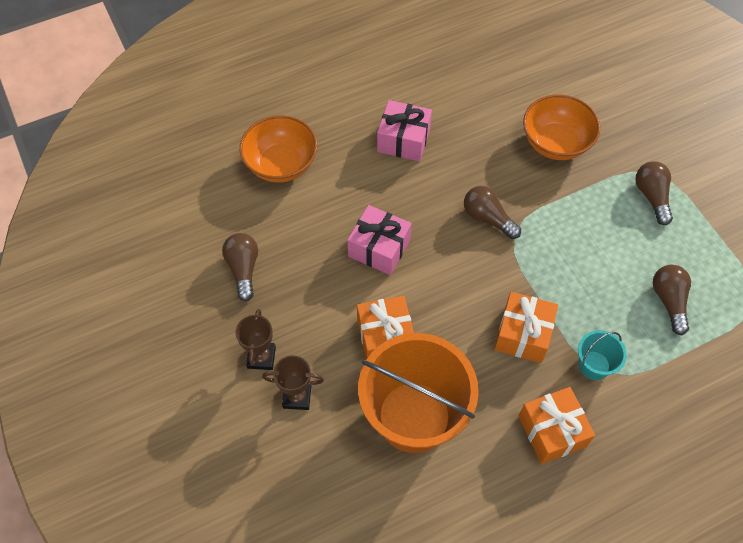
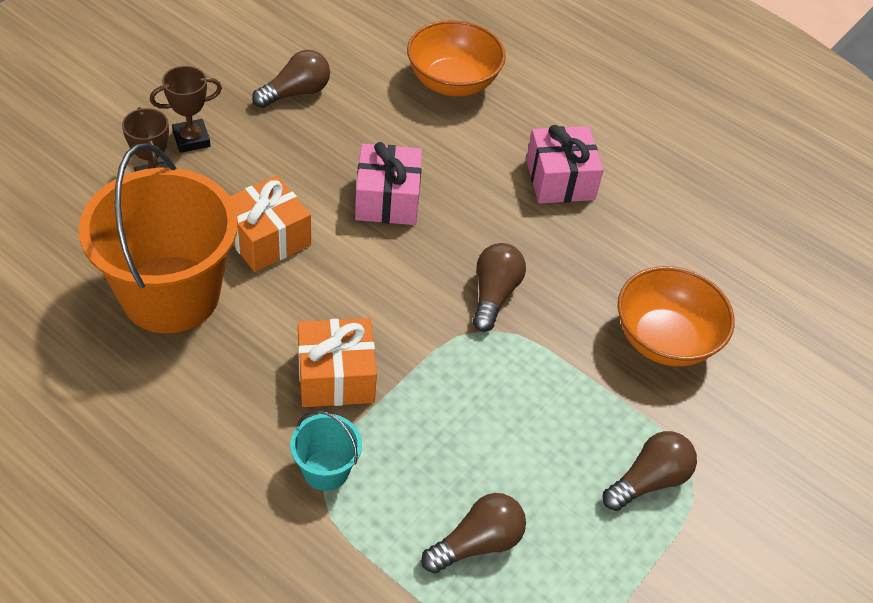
camera: 60 degrees right, 10 degrees down
(552, 431) = (206, 444): orange gift -> none

